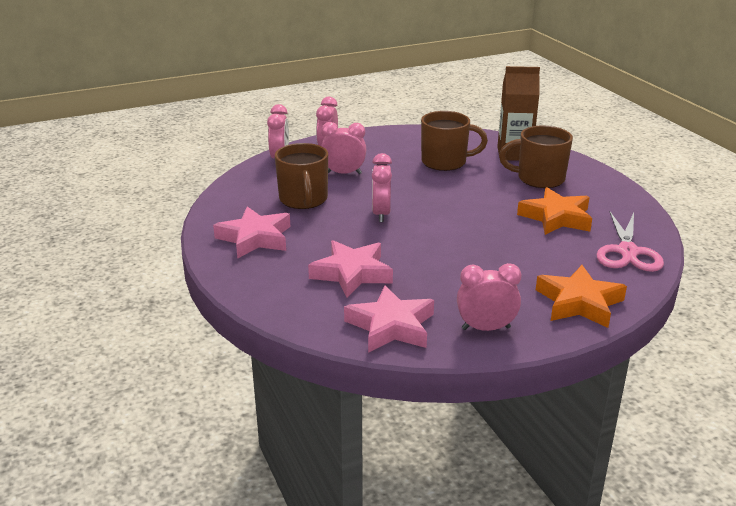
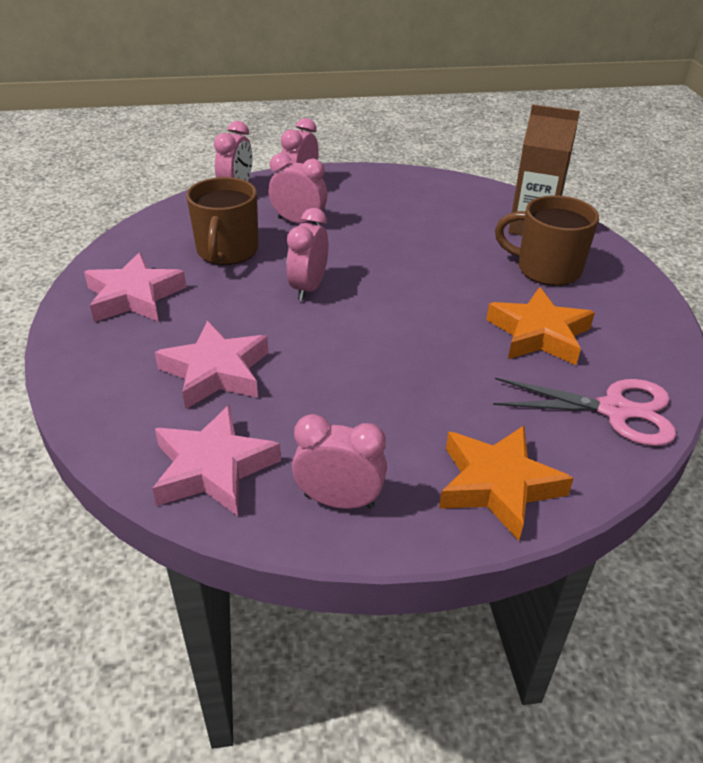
camera: 15 degrees right, 10 degrees up
(445, 162) = (435, 225): brown mug -> none
(627, 252) = (614, 410): pink scissors -> pink scissors turned 105 degrees counterclockwise

